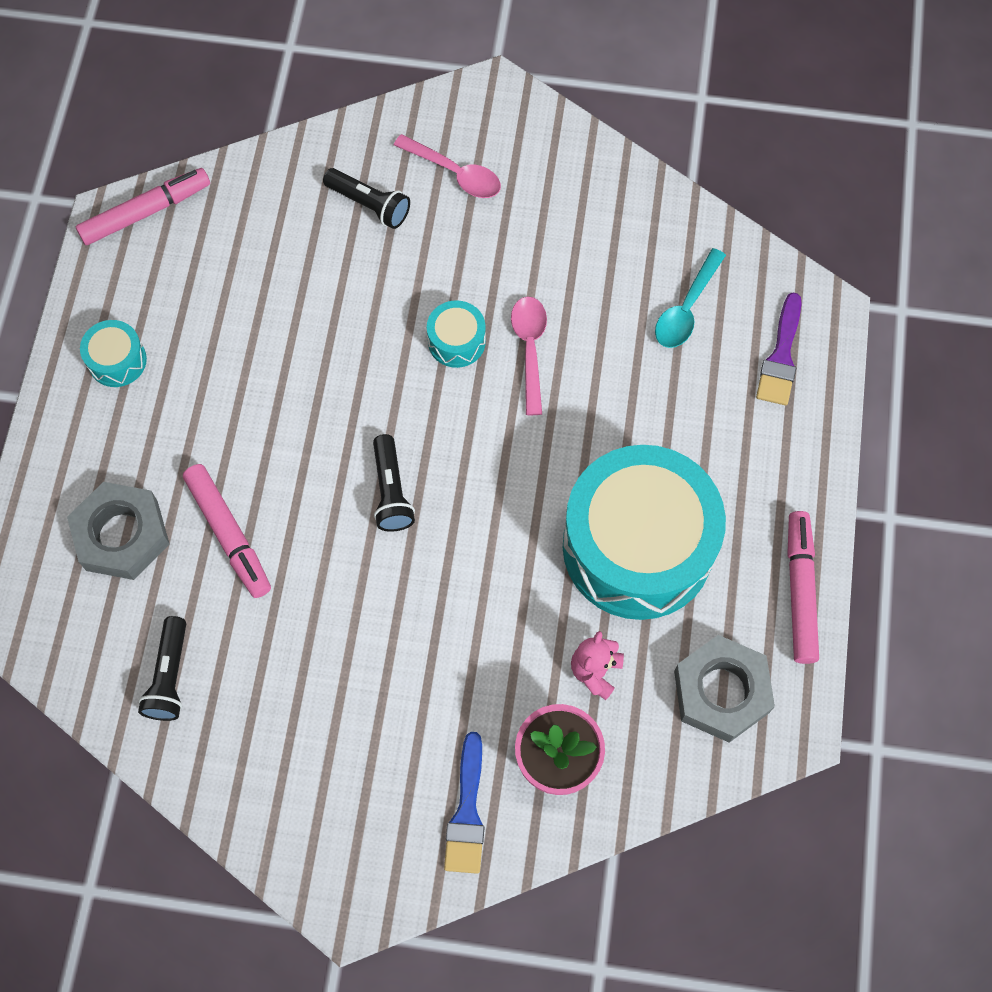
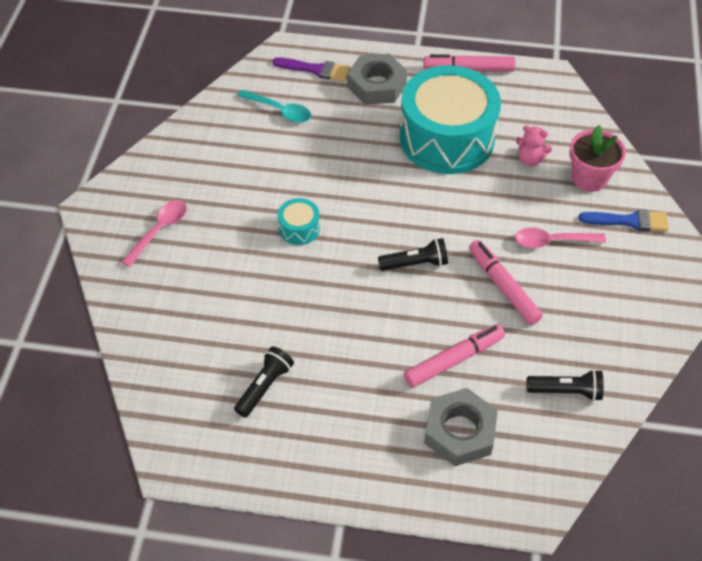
camera: 90 degrees left, 15 degrees down
(117, 360) = (308, 447): turquoise drum -> none
(146, 212) = (169, 436): pink marker -> pink marker (503, 286)
(369, 205) = (180, 282): black flashlight -> black flashlight (265, 387)
(530, 350) = (307, 189): pink spoon -> pink spoon (552, 241)
(721, 692) = (534, 104): grey nut -> grey nut (376, 85)

